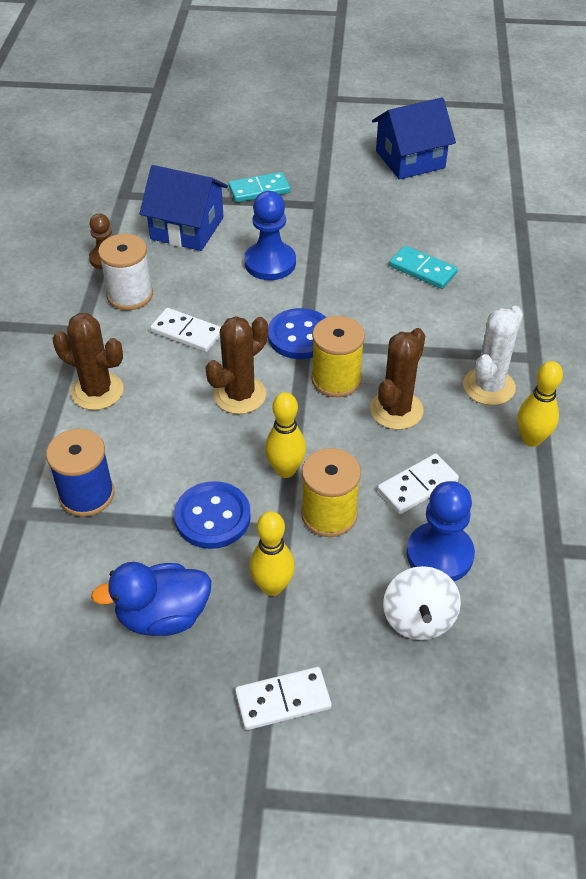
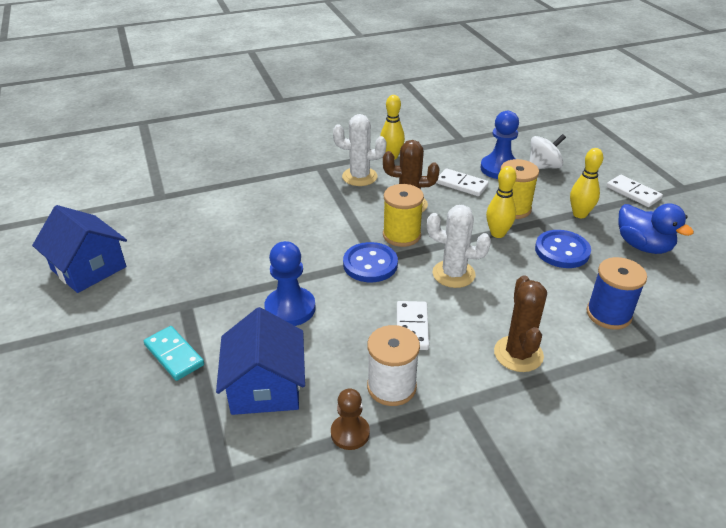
camera: 115 degrees left, 10 degrees down
(240, 395) = (453, 274): brown cactus -> white cactus
(422, 270) = (254, 226): turquoise domino -> none

